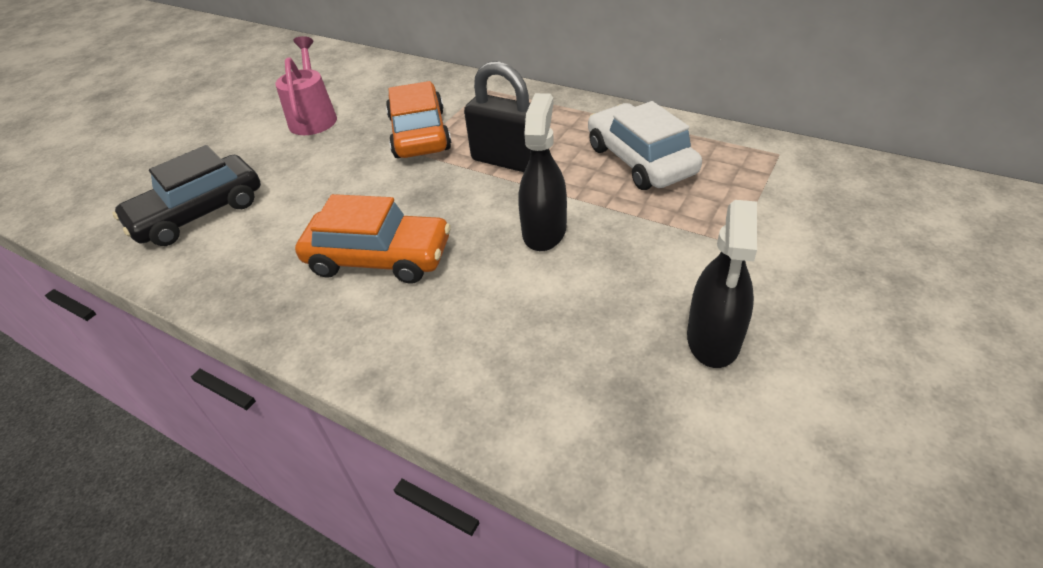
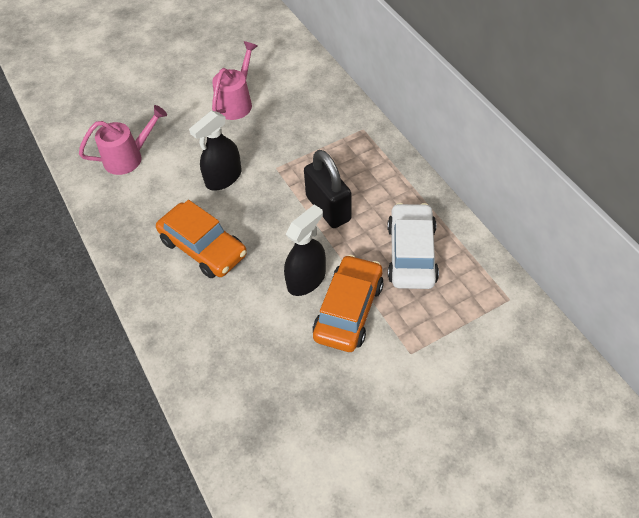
camera: 30 degrees right, 10 degrees up
(199, 213) = (129, 157): black car -> pink watering can
(419, 133) = (291, 153): orange car -> orange car (348, 310)
(713, 338) = (337, 408): black spray bottle -> black spray bottle (223, 178)

